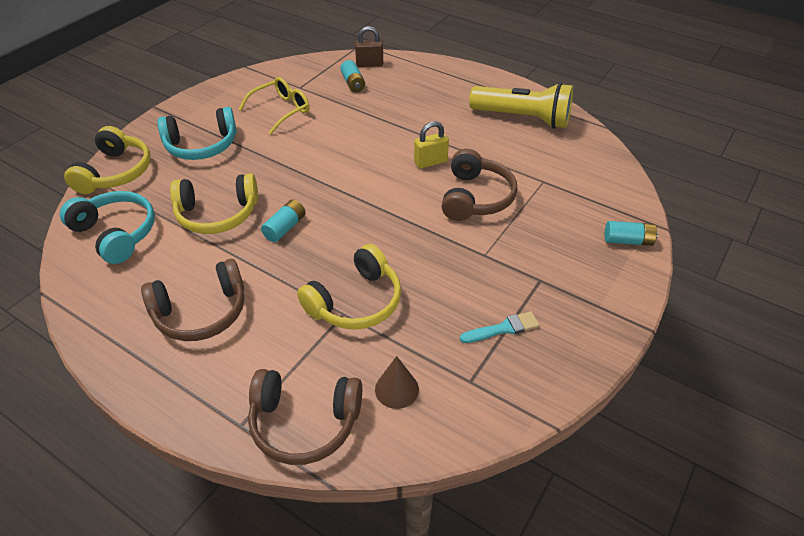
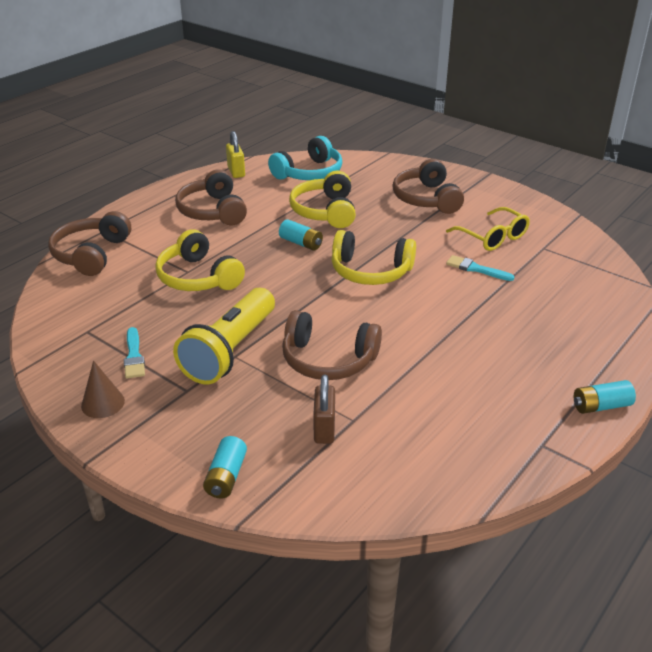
camera: 95 degrees right, 10 degrees down
(116, 172) = (387, 165): yellow headphones -> yellow headphones (370, 271)
(202, 146) = (426, 199): turquoise headphones -> brown headphones
(333, 121) = (476, 269): none -> turquoise brush
(353, 83) = (561, 283): turquoise battery -> turquoise battery (601, 406)
(369, 64) = (613, 297): brown padlock -> brown padlock (324, 429)
(396, 389) = (98, 294): brown cone -> brown cone (103, 403)
(430, 162) = (396, 332): yellow padlock -> yellow padlock (236, 172)
(523, 118) = (499, 423): yellow flashlight -> yellow flashlight (230, 351)

